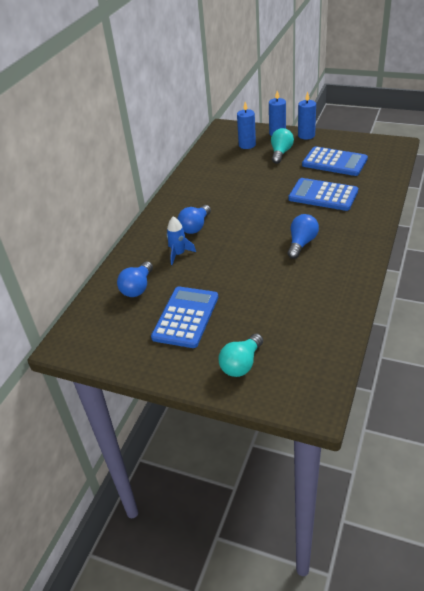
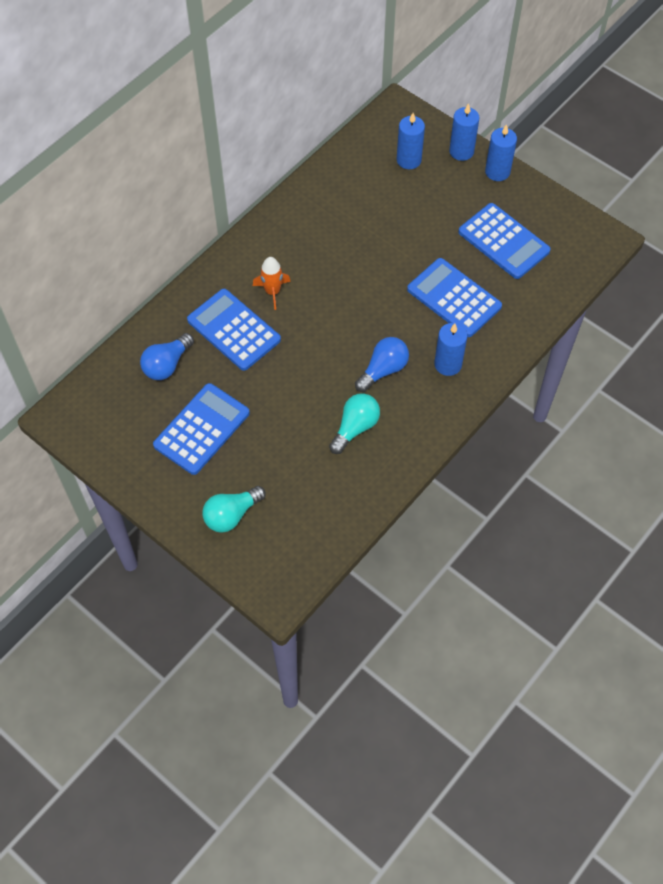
camera: 15 degrees right, 20 degrees up
(178, 254) = (234, 330): blue rocket -> blue calculator
(195, 227) = (272, 292): blue light bulb -> orange rocket
(281, 153) = (444, 195): turquoise light bulb -> turquoise light bulb (355, 427)
(344, 227) = (448, 364): none -> blue candle

